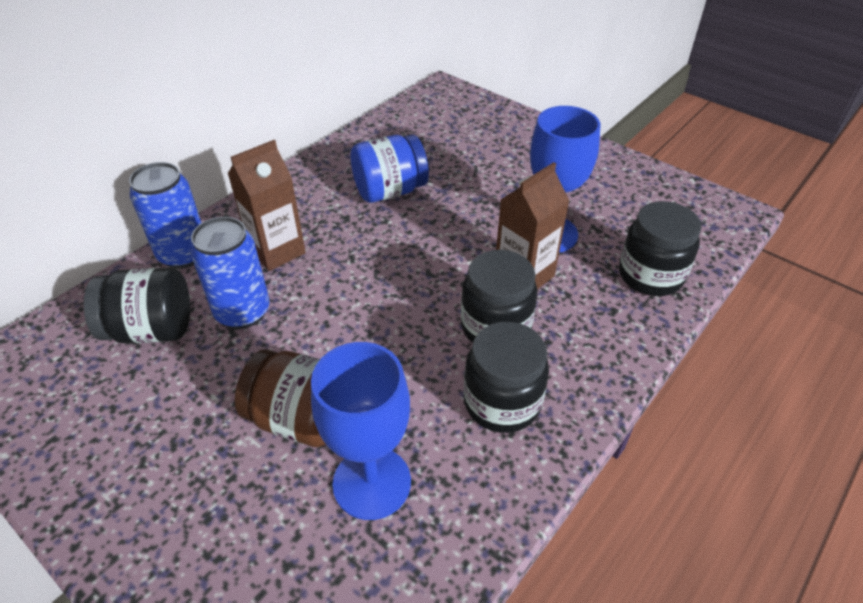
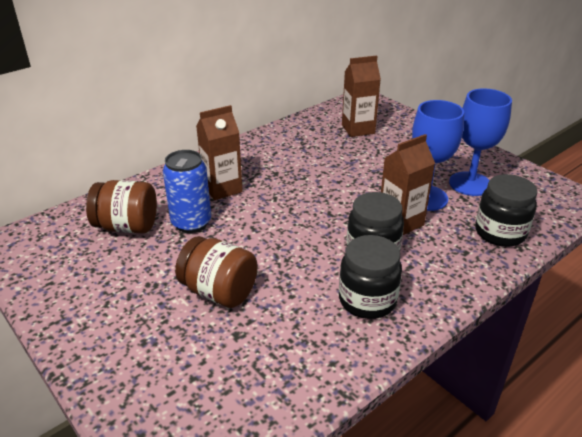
camera: 10 degrees right, 10 degrees down
(151, 330) = (127, 227): black jar -> brown jar
(183, 254) = (157, 184): blue can -> none
(372, 482) = (262, 337): blue goblet -> blue goblet (470, 184)
(390, 191) = (311, 159): blue jar -> none
(444, 137) = (358, 129): none -> brown carton

